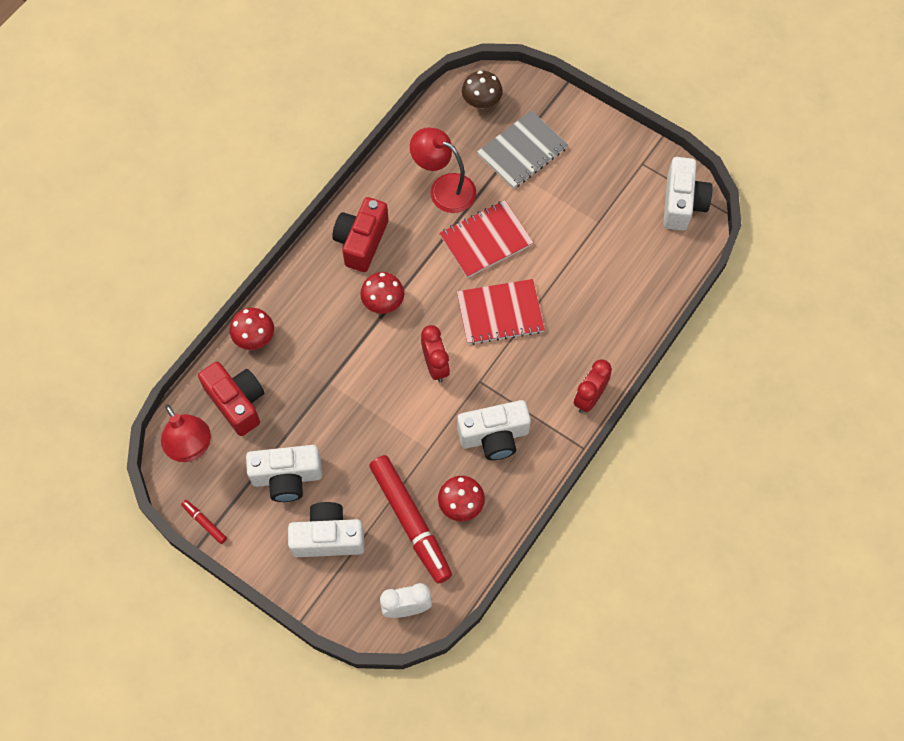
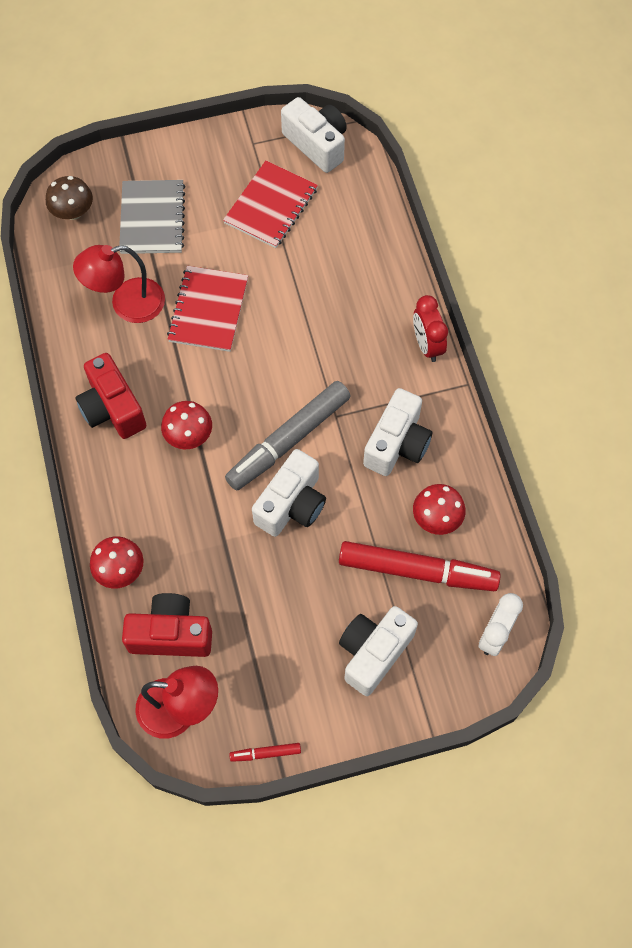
camera: 50 degrees left, 0 degrees up
(287, 477) = (285, 645): white camera -> white camera (292, 504)
(435, 366) = (289, 440): red clock -> grey marker
(500, 313) = (287, 352): red notebook -> red notebook (271, 206)

